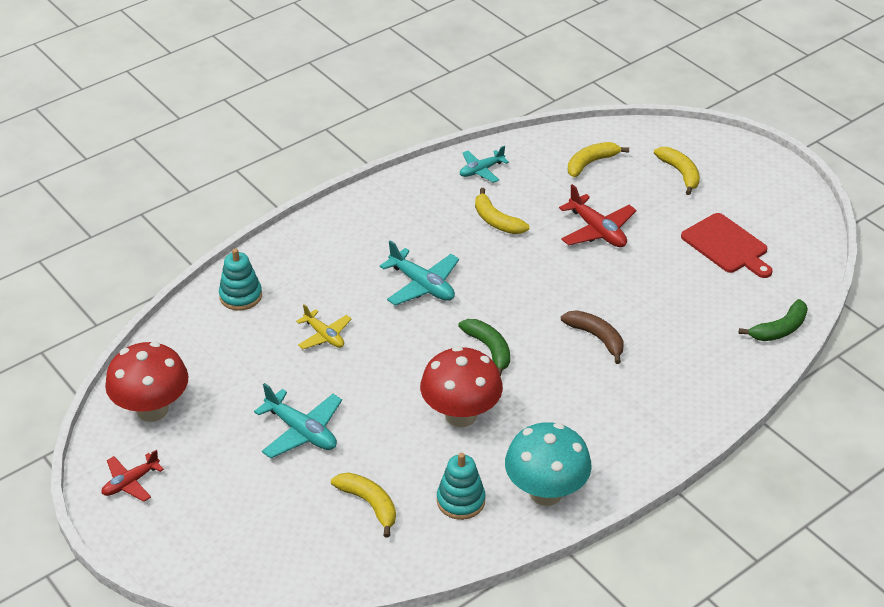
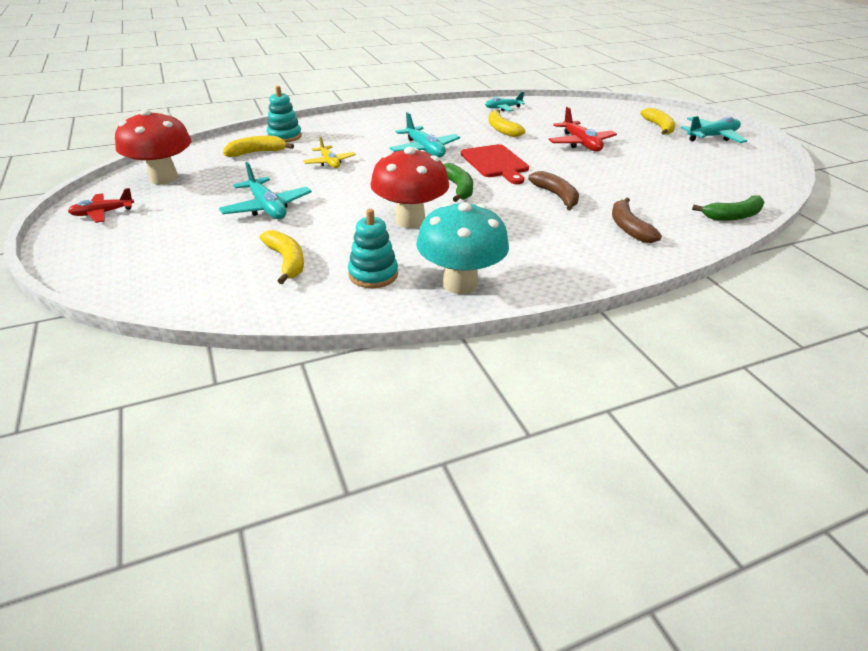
camera: 15 degrees right, 5 degrees down
(591, 163) = (588, 115): yellow banana -> yellow banana (256, 153)
(681, 373) = (628, 228): none -> brown banana
(727, 245) = (691, 165): red cutting board -> red cutting board (495, 163)
(743, 181) = (712, 137): none -> turquoise plane

